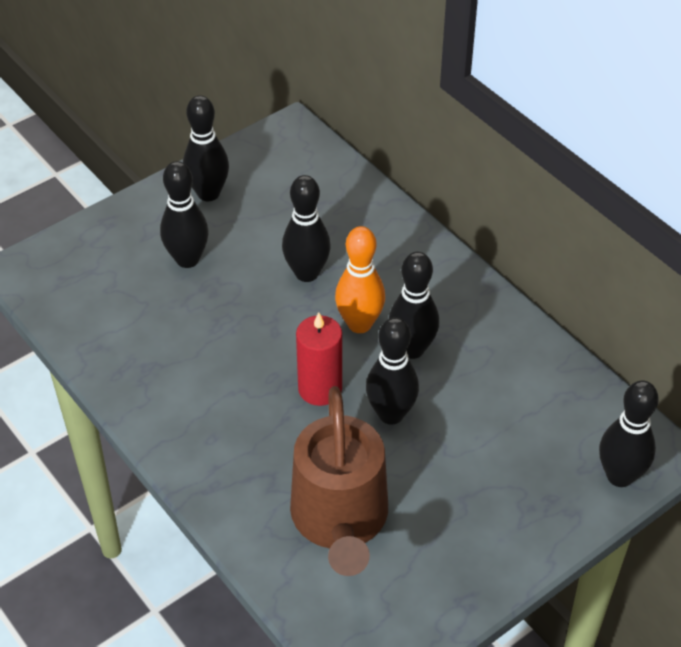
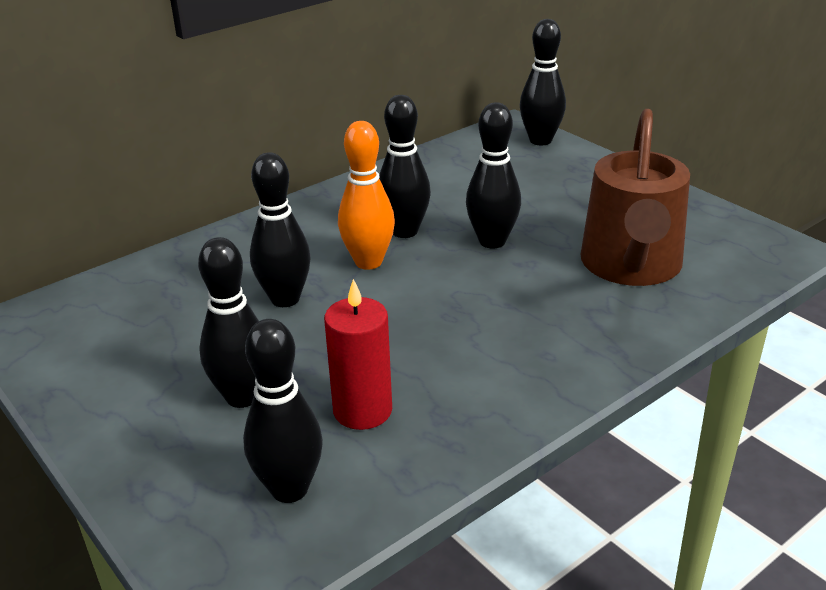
camera: 90 degrees left, 15 degrees down
(208, 193) = (113, 387): black bowling pin -> black bowling pin (289, 489)
(320, 389) = (463, 283): red candle -> red candle (362, 410)
(340, 519) = (631, 266): brown watering can -> brown watering can turned 105 degrees clockwise

